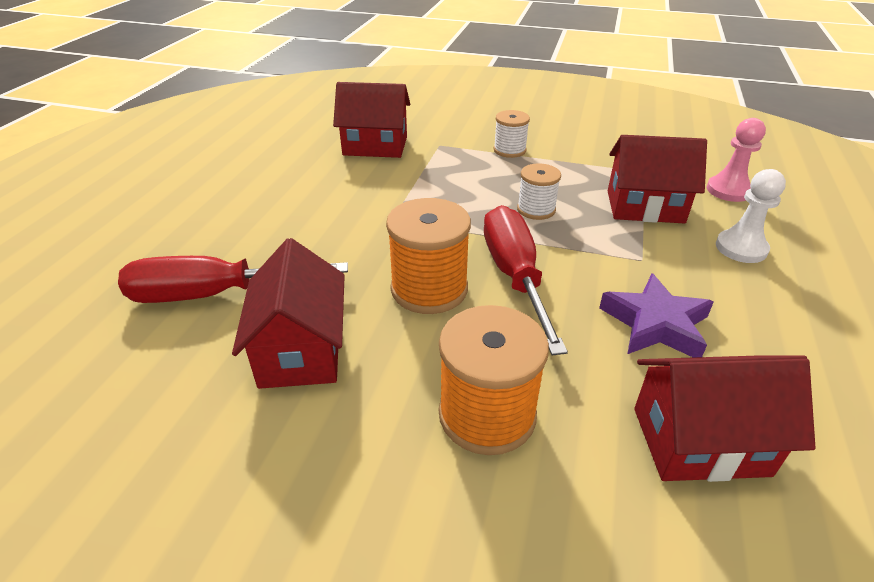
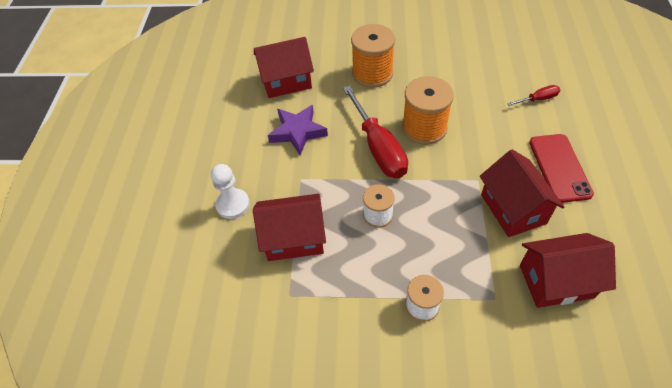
camera: 170 degrees right, 15 degrees up
(212, 294) = (538, 99): red screwdriver -> red screwdriver, size x0.47
(280, 213) = (559, 167): none -> red phone
(301, 350) = (467, 81): red house -> red house (513, 209)
(728, 190) = (220, 279): pink pawn -> none

